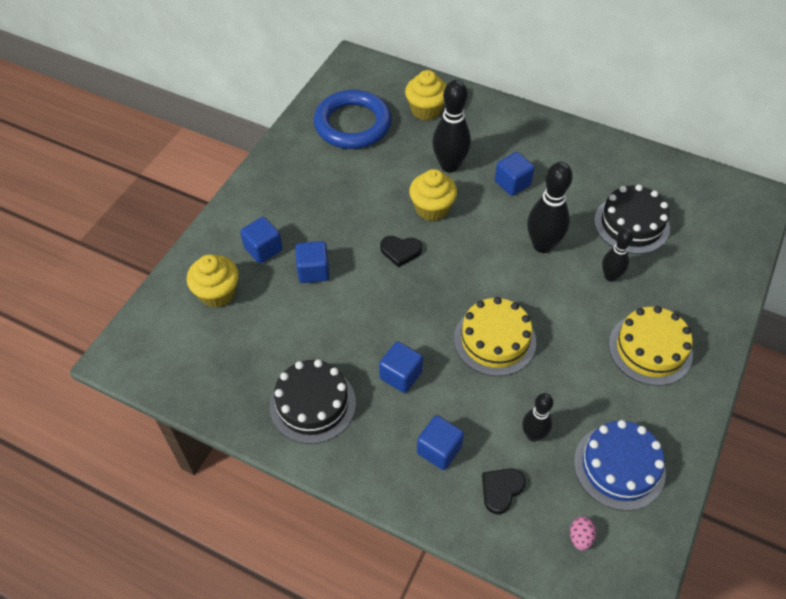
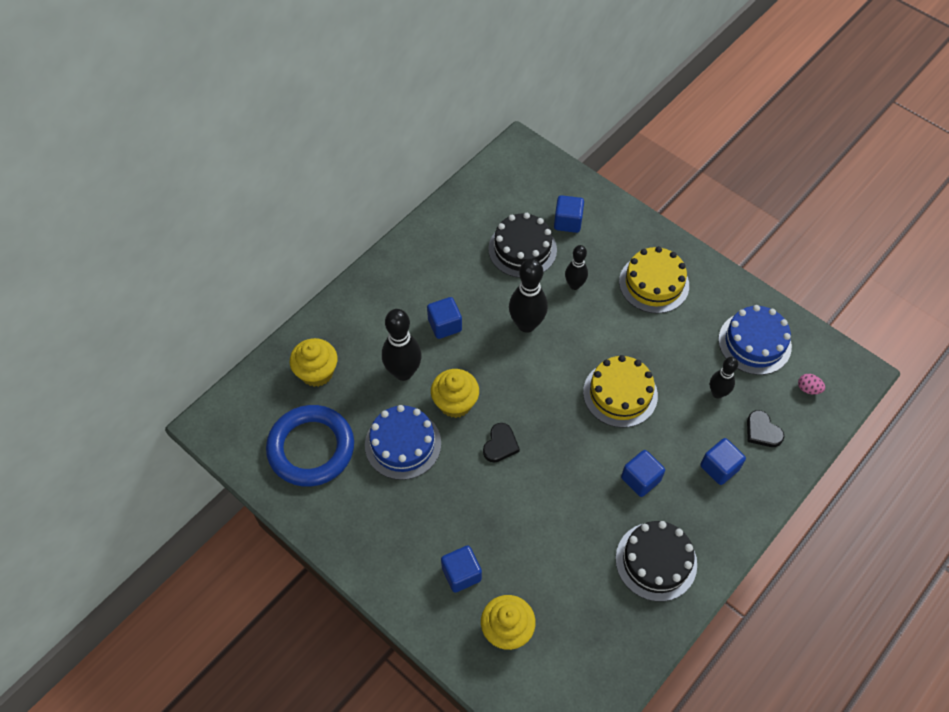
camera: 75 degrees left, 5 degrees up
(313, 271) = (503, 530): blue cube -> blue cube (567, 222)
(377, 181) = (403, 444): none -> blue cake

